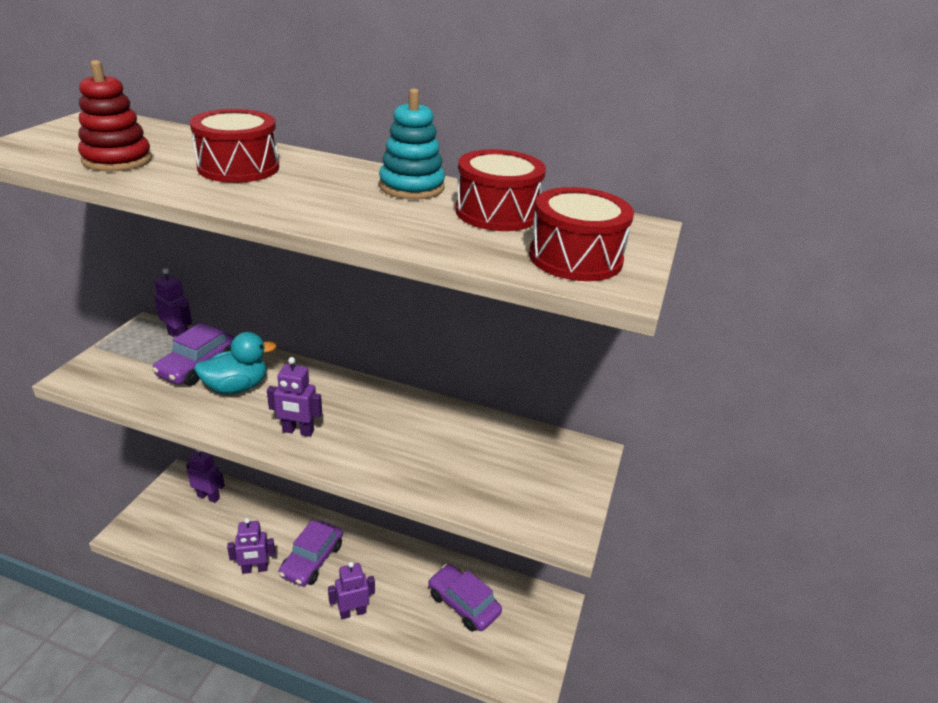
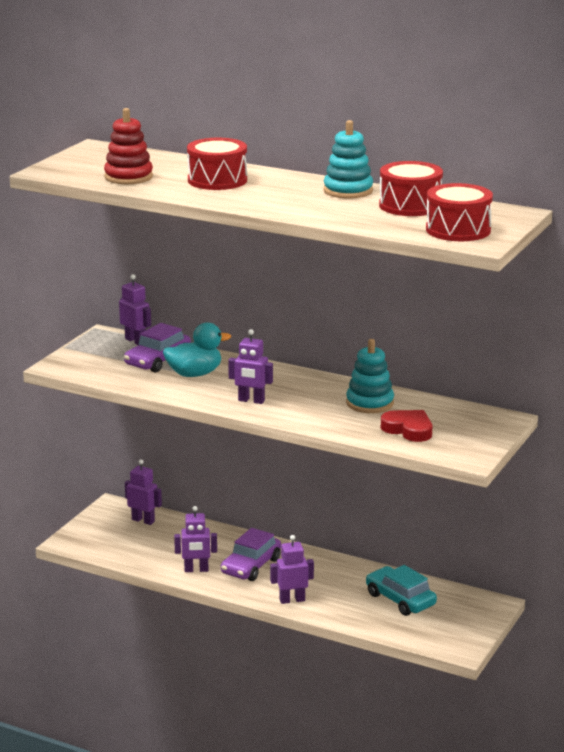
camera: 10 degrees right, 10 degrees down
(436, 431) = (370, 403): none -> turquoise stacking toy
(463, 604) = (400, 599): purple car -> turquoise car
(484, 478) = (408, 429): none -> red heart

